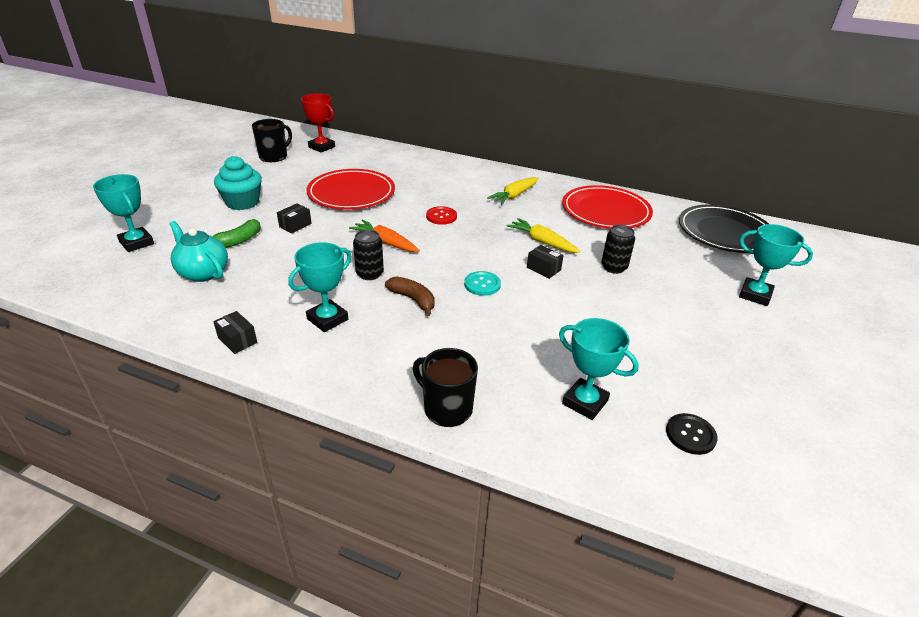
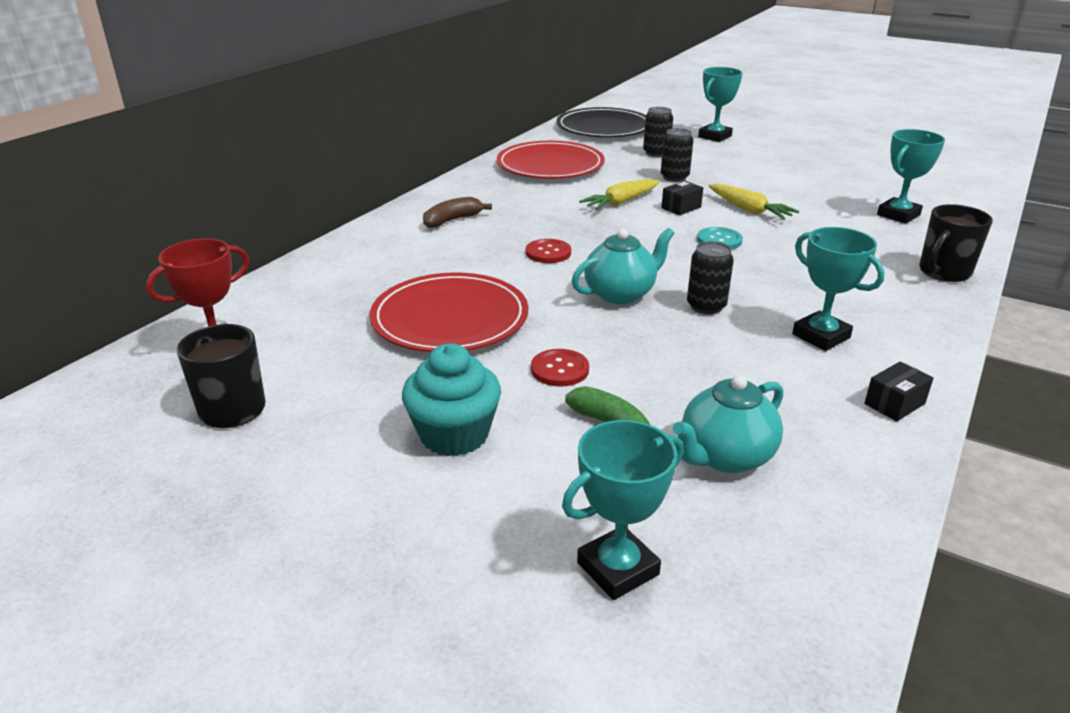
camera: 80 degrees left, 5 degrees down
(295, 225) = (559, 369): black box -> red button
(385, 242) = (620, 294): orange carrot -> turquoise teapot
(413, 299) = (761, 280): brown banana -> brown banana (452, 220)
(514, 196) = (497, 205): yellow carrot -> yellow carrot (749, 210)
(674, 259) = (656, 153): none -> black can
(690, 435) = (915, 186): black button -> none

